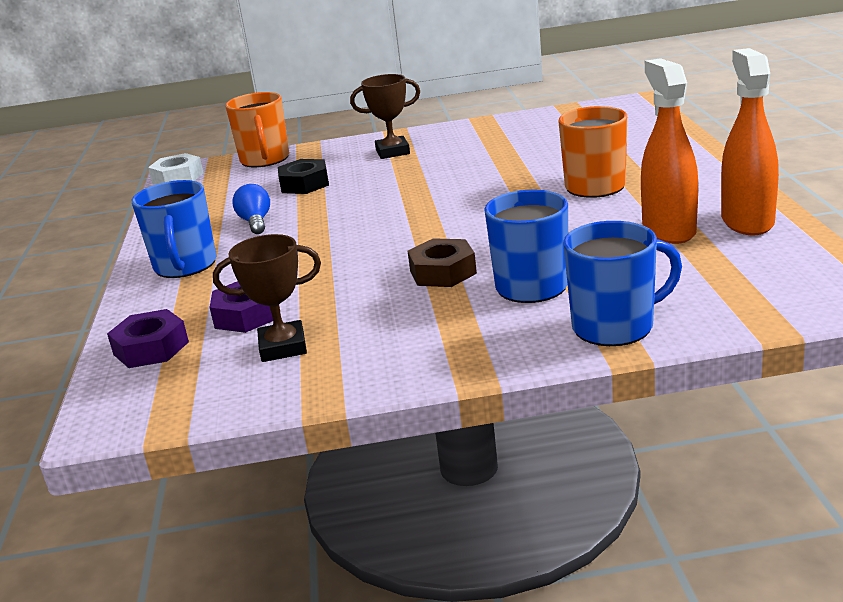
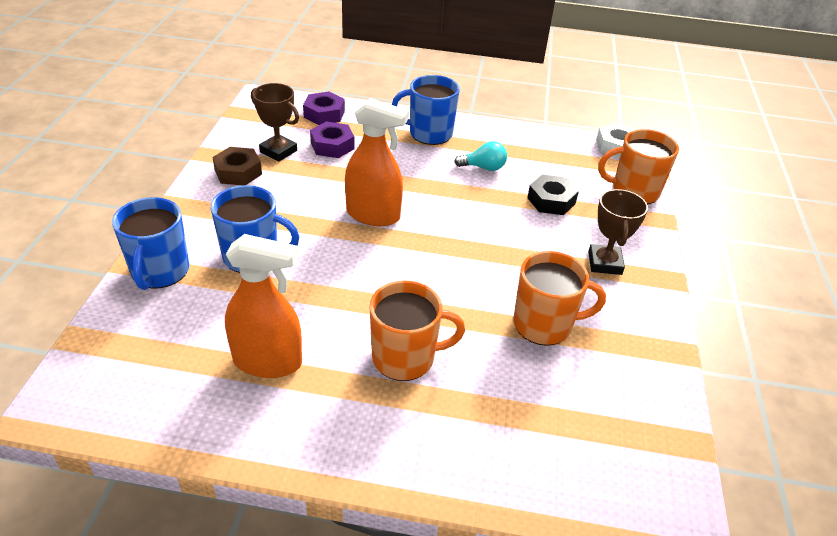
camera: 100 degrees right, 15 degrees up
(255, 222) = (483, 167): blue light bulb -> turquoise light bulb
(283, 347) = (278, 151): brown trophy -> brown trophy turned 60 degrees counterclockwise
(443, 272) = (314, 226): brown nut -> brown nut (238, 172)
(497, 155) = (544, 325): none -> orange mug
(747, 221) = (234, 419): orange spray bottle -> orange spray bottle (373, 215)

